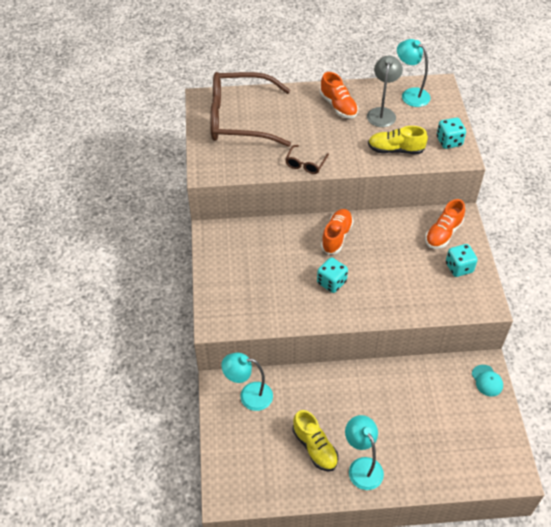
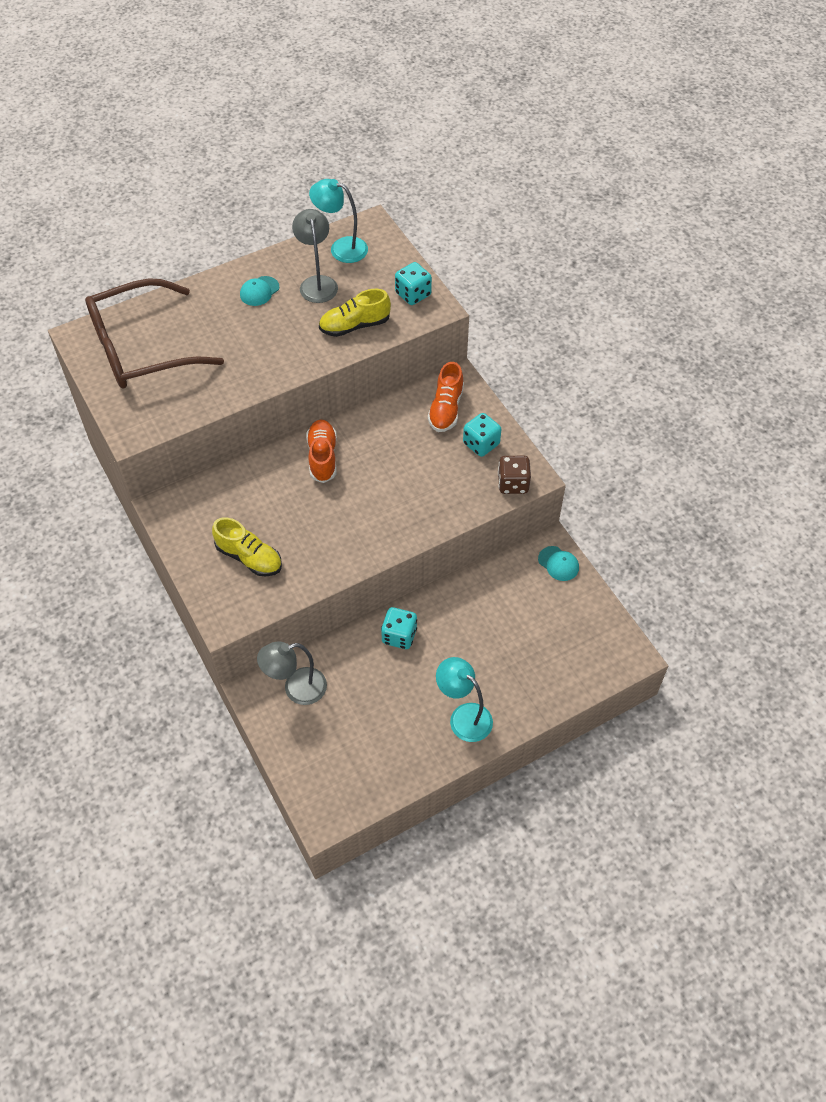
camera: 25 degrees left, 5 degrees up
(249, 395) = (296, 689): turquoise lamp -> grey lamp
(305, 164) = (253, 380): brown glasses -> none
(315, 447) = (401, 717): yellow shoe -> yellow shoe (249, 557)
(331, 282) = (342, 516): turquoise dice -> turquoise dice (399, 636)
(338, 106) = (259, 291): orange shoe -> turquoise cap
(471, 305) = (513, 484): none -> brown dice

